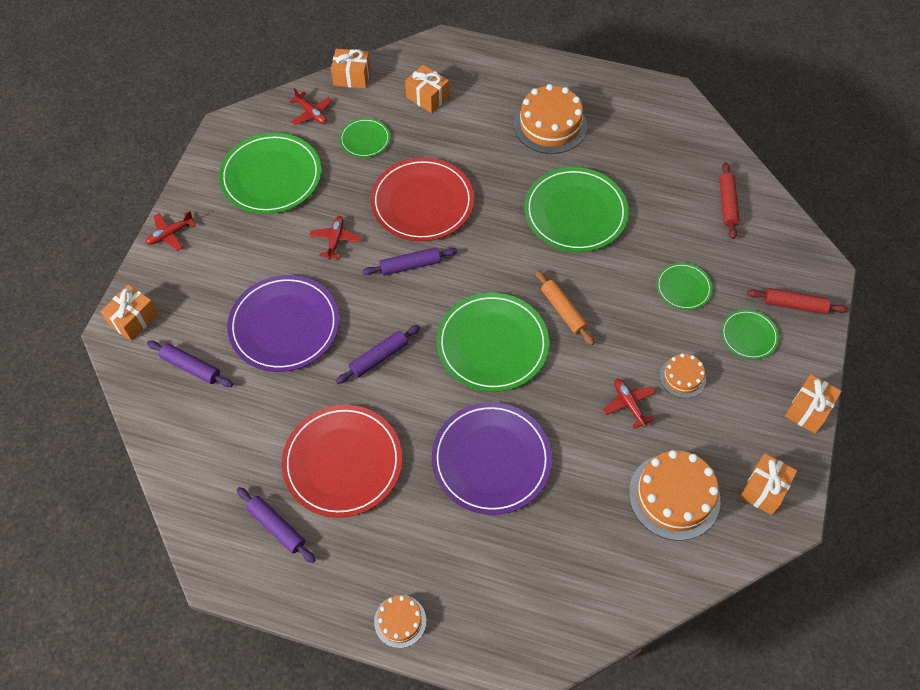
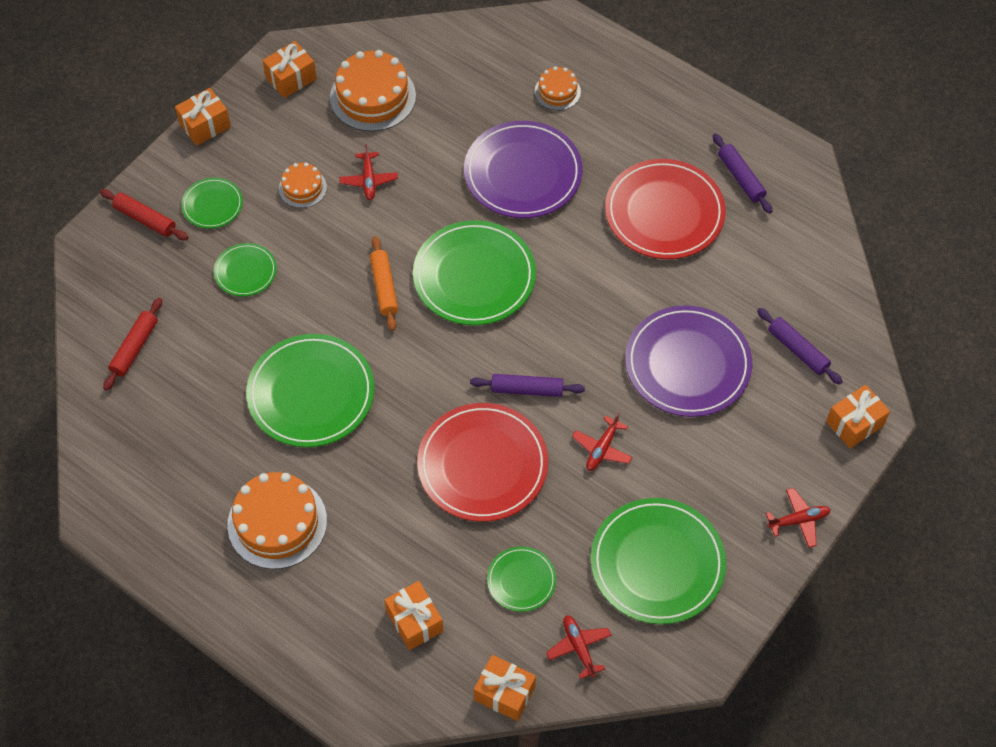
camera: 160 degrees left, 0 degrees up
(378, 357) = (597, 299): purple rolling pin -> none
(400, 621) = (652, 79): orange cake -> orange cake (557, 91)

